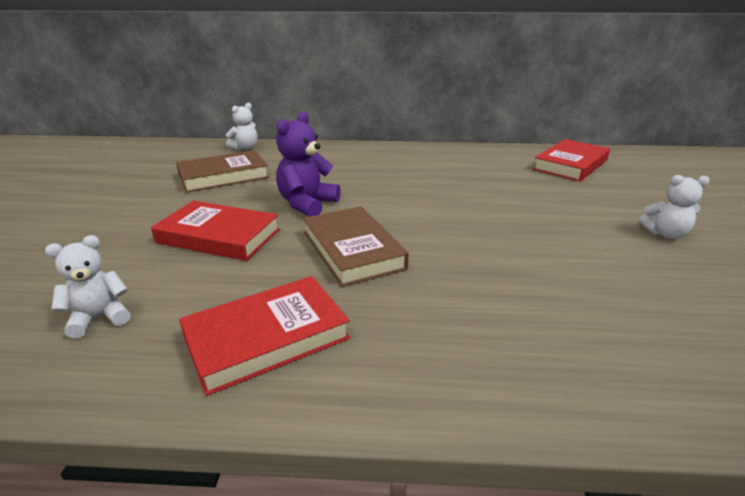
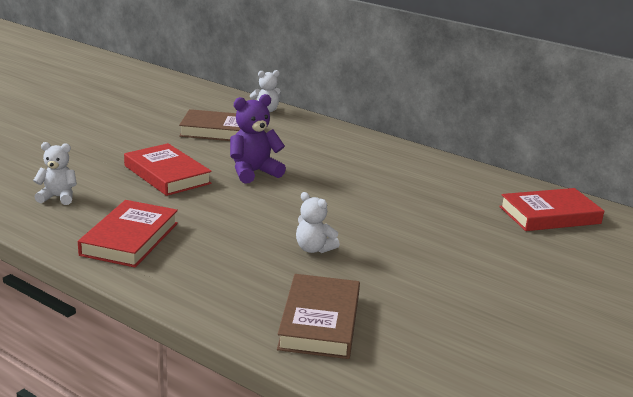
camera: 30 degrees right, 5 degrees down
(267, 338) = (130, 239): red book -> red book turned 75 degrees counterclockwise
(352, 250) = (242, 213): brown book -> brown book (319, 322)
(665, 234) = (512, 291): white teddy bear -> white teddy bear (314, 249)

